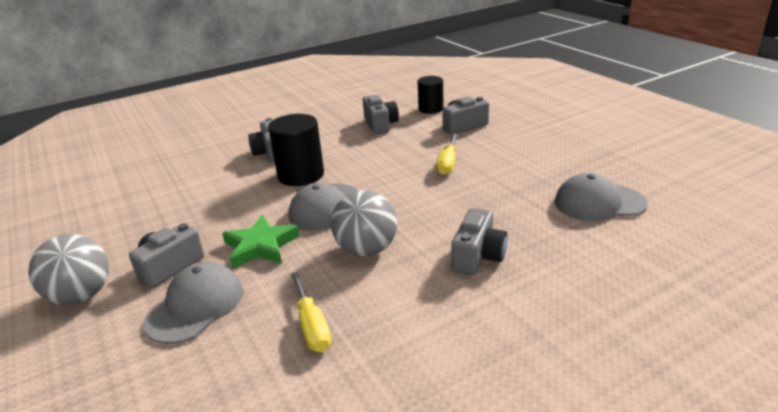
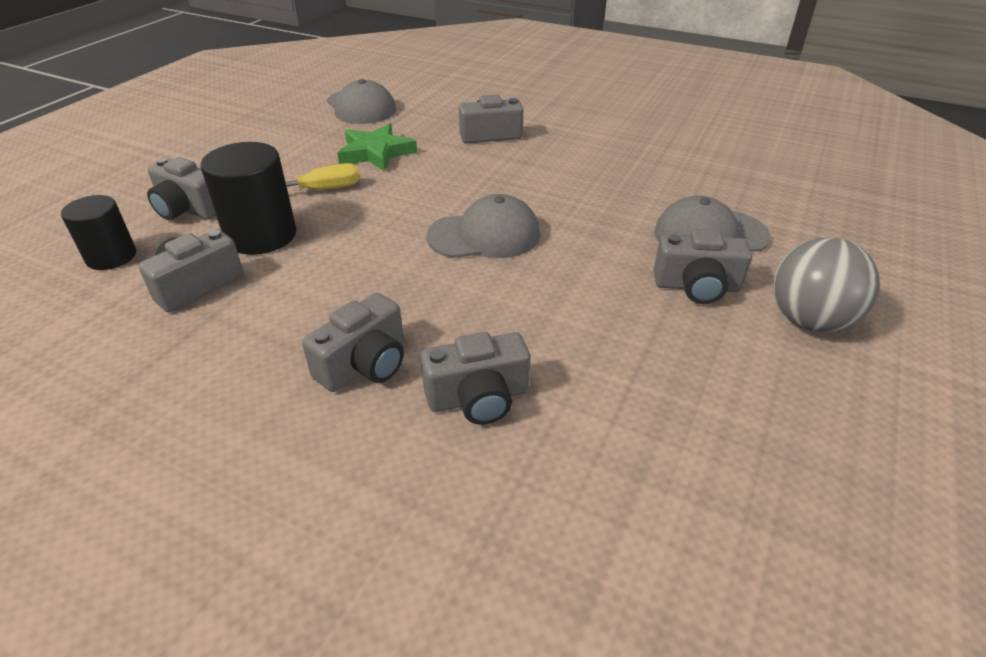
camera: 125 degrees left, 10 degrees up
(213, 172) = (478, 398): none -> grey camera
(261, 246) = (595, 243): green star -> green star (376, 152)
(301, 175) = (421, 291): black cylinder -> black cylinder (261, 235)
(311, 326) = (649, 172): yellow screwdriver -> none
(367, 250) = (533, 183): grey ball -> none

